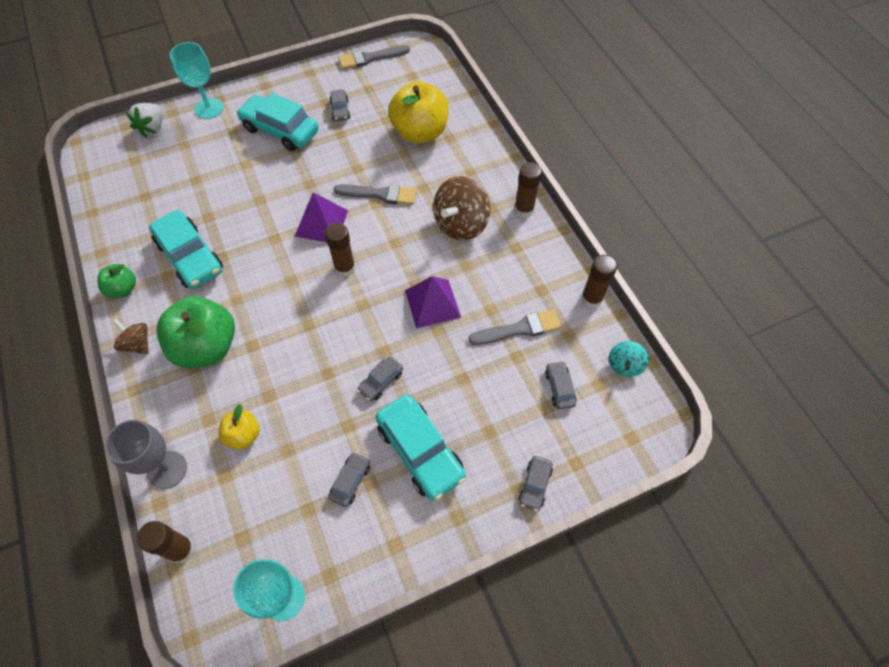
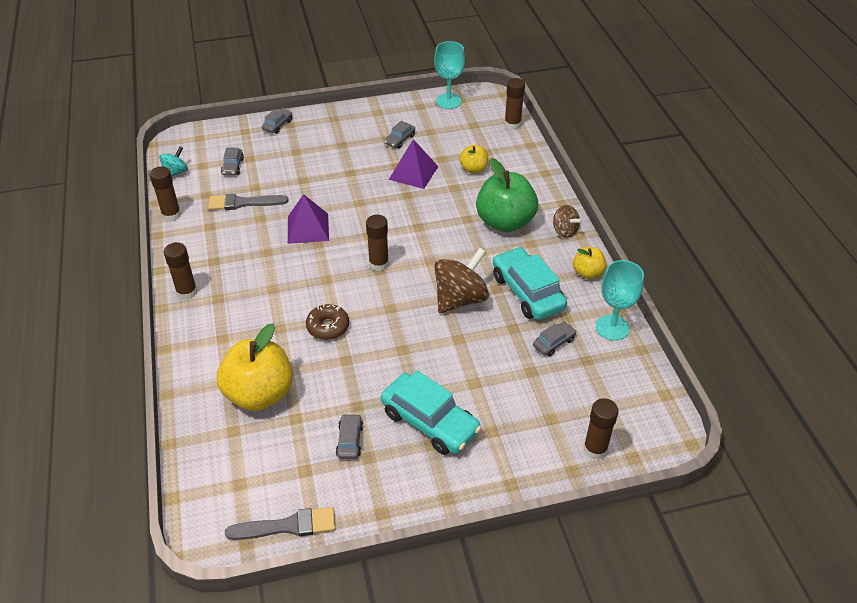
camera: 170 degrees left, 15 degrees down
(123, 289) = (587, 273): green apple -> yellow apple
(153, 128) = (595, 449): white strawberry -> brown glue stick
(167, 470) = (527, 158): grey goblet -> none
(209, 108) = (524, 469): turquoise goblet -> turquoise goblet (612, 327)
(321, 223) = (395, 306): purple pyramid -> purple pyramid (413, 173)
(380, 194) = (328, 327): grey brush -> brown donut
(381, 381) = (366, 185): grey car -> grey car (553, 343)
(420, 451) = (348, 148): turquoise car -> none
(461, 224) = (256, 287): brown spinning top -> brown spinning top (460, 299)

